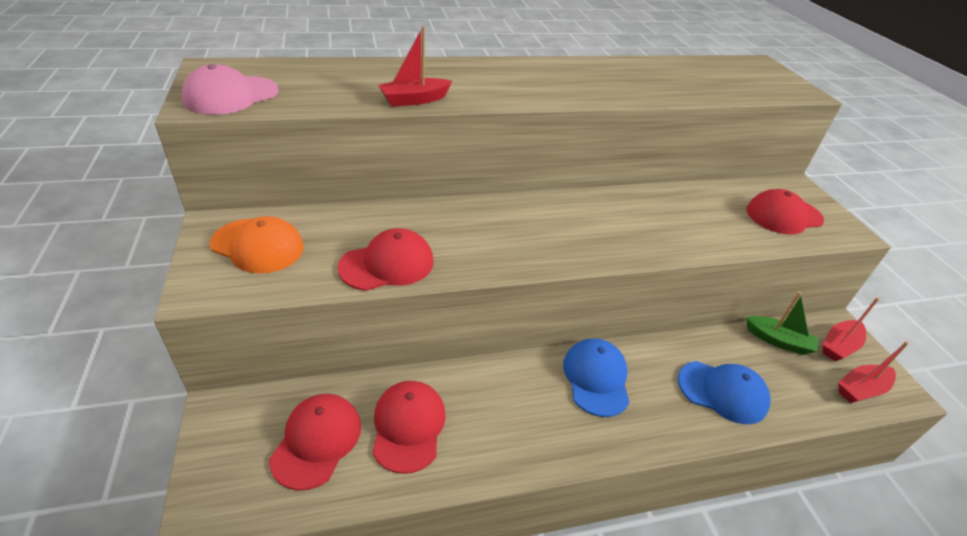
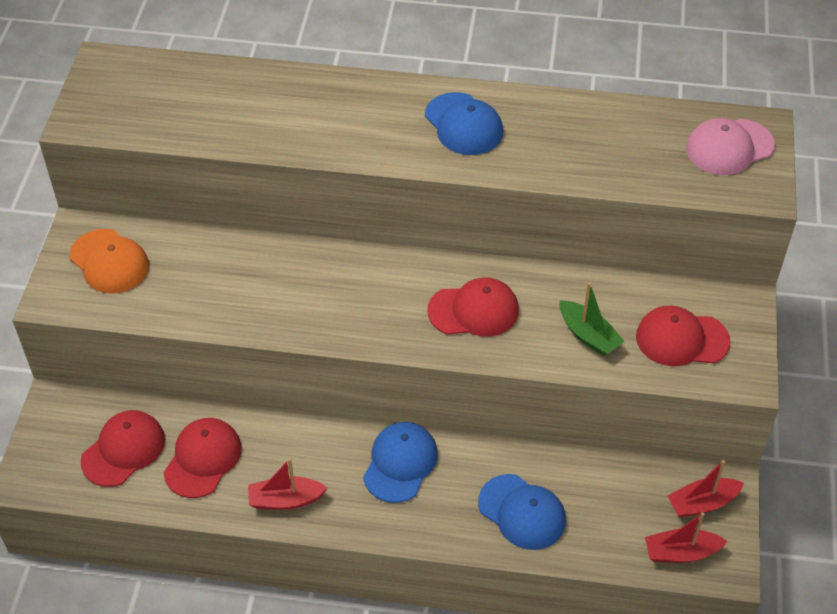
camera: 25 degrees right, 10 degrees up
(231, 96) = (110, 111): pink cap -> pink cap (729, 147)
(387, 264) = (213, 307): red cap -> red cap (473, 310)
(414, 100) = (279, 141): red boat -> red boat (285, 500)
(562, 78) = (463, 124): none -> blue cap
(778, 341) = (633, 479): green boat -> green boat (588, 335)

